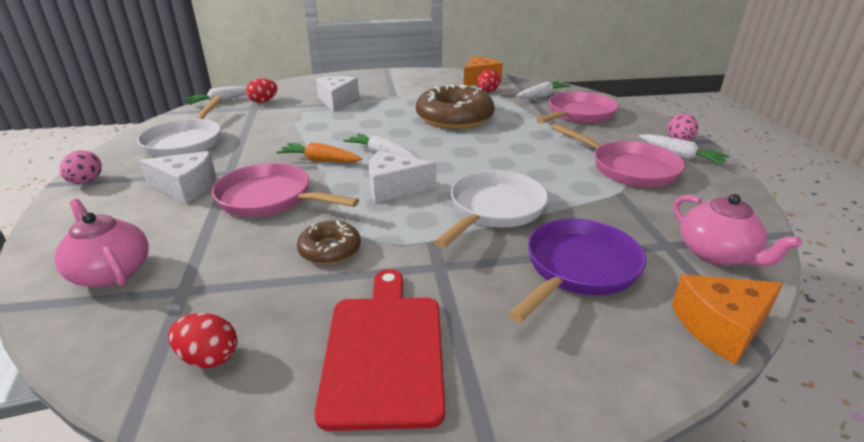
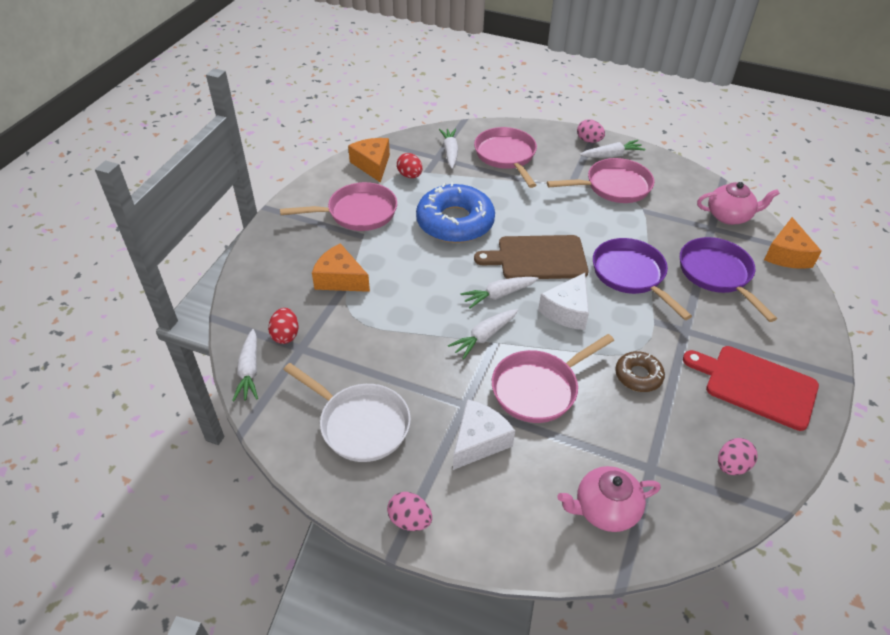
camera: 60 degrees left, 15 degrees up
(209, 358) = (731, 466): red egg -> pink egg
(320, 160) = (484, 336): orange carrot -> white carrot
(337, 101) = (340, 279): white cheese -> orange cheese
(417, 89) = (357, 213): none -> pink pan
(454, 118) = (455, 222): brown donut -> blue donut
(454, 158) = (537, 258): none -> brown cutting board
(494, 210) = (631, 275): white pan -> purple pan

